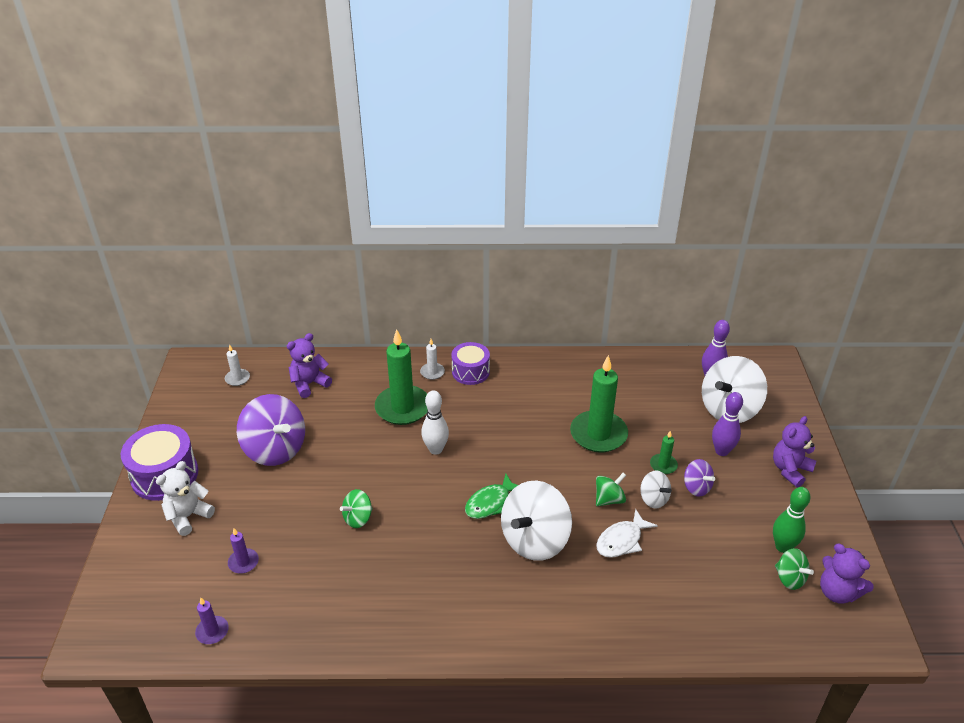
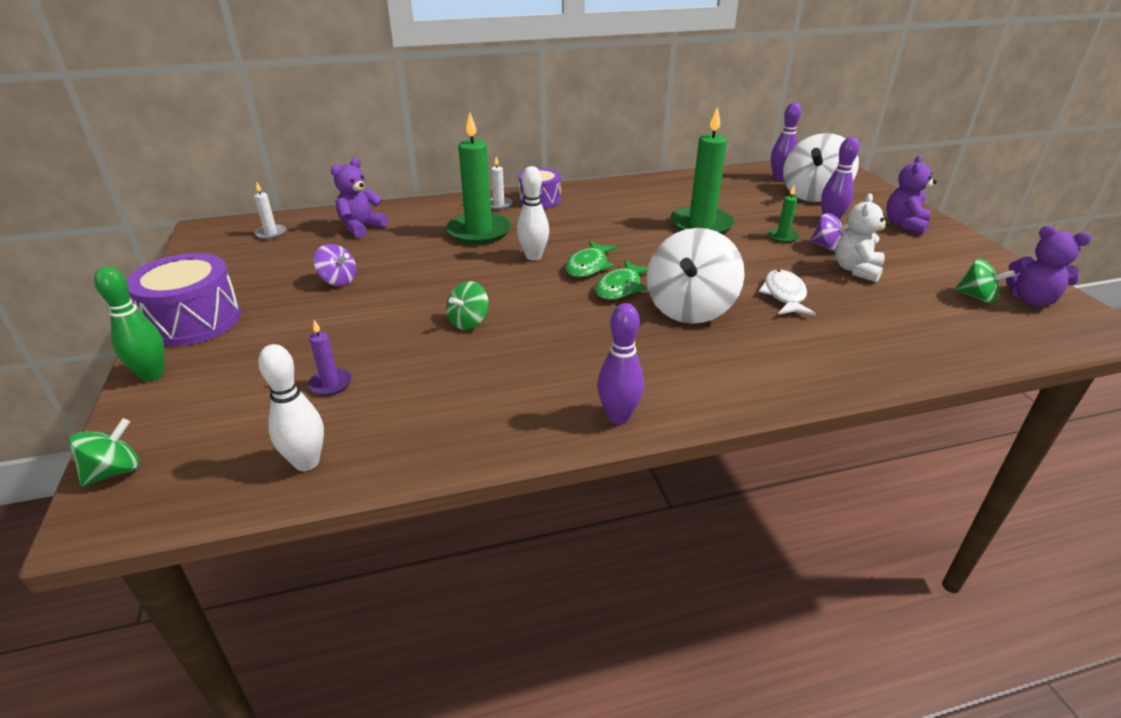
camera: 15 degrees left, 5 degrees down
(188, 516) = (237, 353): white teddy bear -> white teddy bear (856, 270)
(212, 631) = (307, 462): purple candle -> white bowling pin
(275, 449) = (338, 280): purple spinning top -> purple spinning top, size x0.50
(428, 640) = (618, 416): none -> purple bowling pin
(476, 470) = (588, 266): none -> green fish
(609, 499) = (747, 267): green spinning top -> green spinning top (114, 471)
(621, 540) = (784, 295): white fish -> white fish turned 150 degrees clockwise
(653, 499) = (792, 261): white spinning top -> none
(782, 547) = (948, 276): green bowling pin -> green bowling pin (152, 374)

